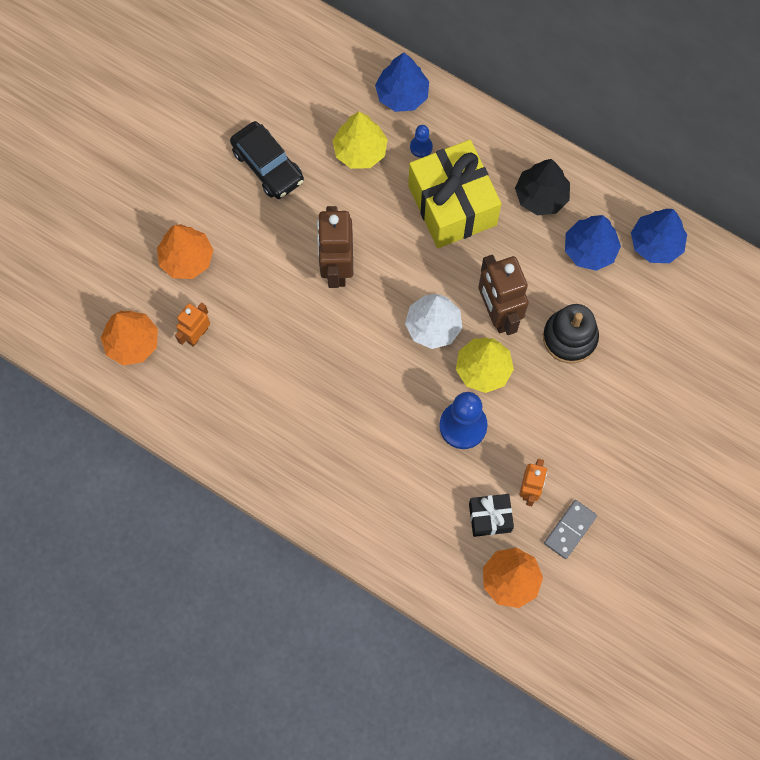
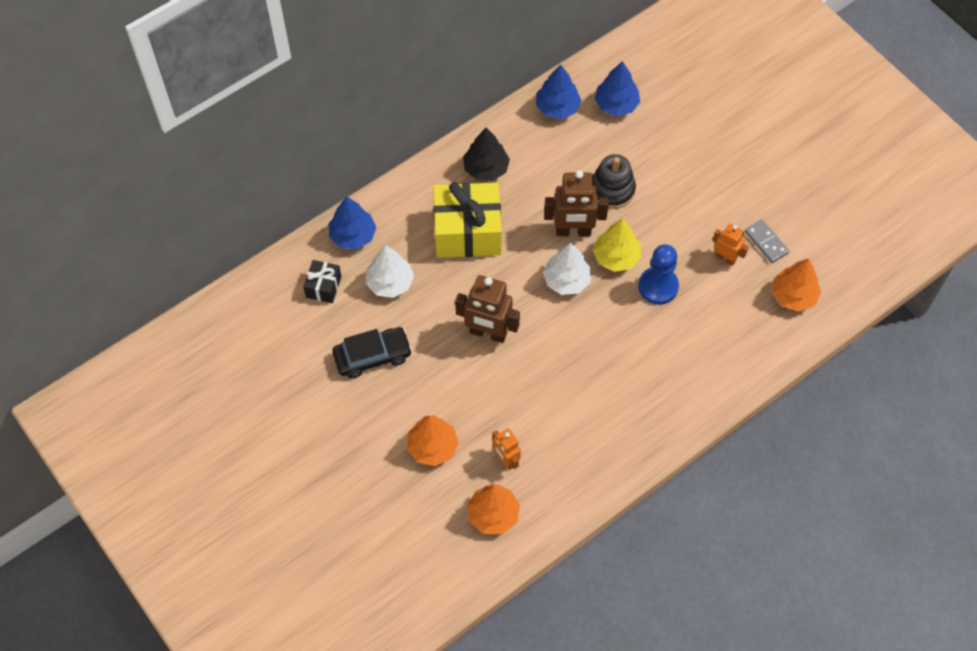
camera: 70 degrees left, 10 degrees down
(360, 151) = (390, 282): yellow tree -> white tree
(421, 147) = (406, 237): blue pawn -> none
(490, 518) = (739, 293): black gift -> black gift (323, 287)
(590, 249) = (544, 152): blue tree -> blue tree (616, 104)

